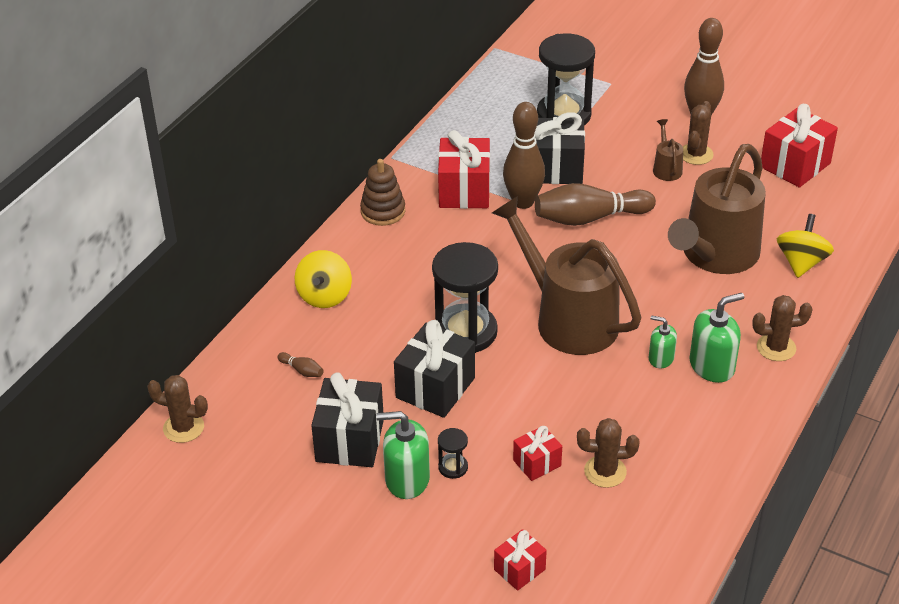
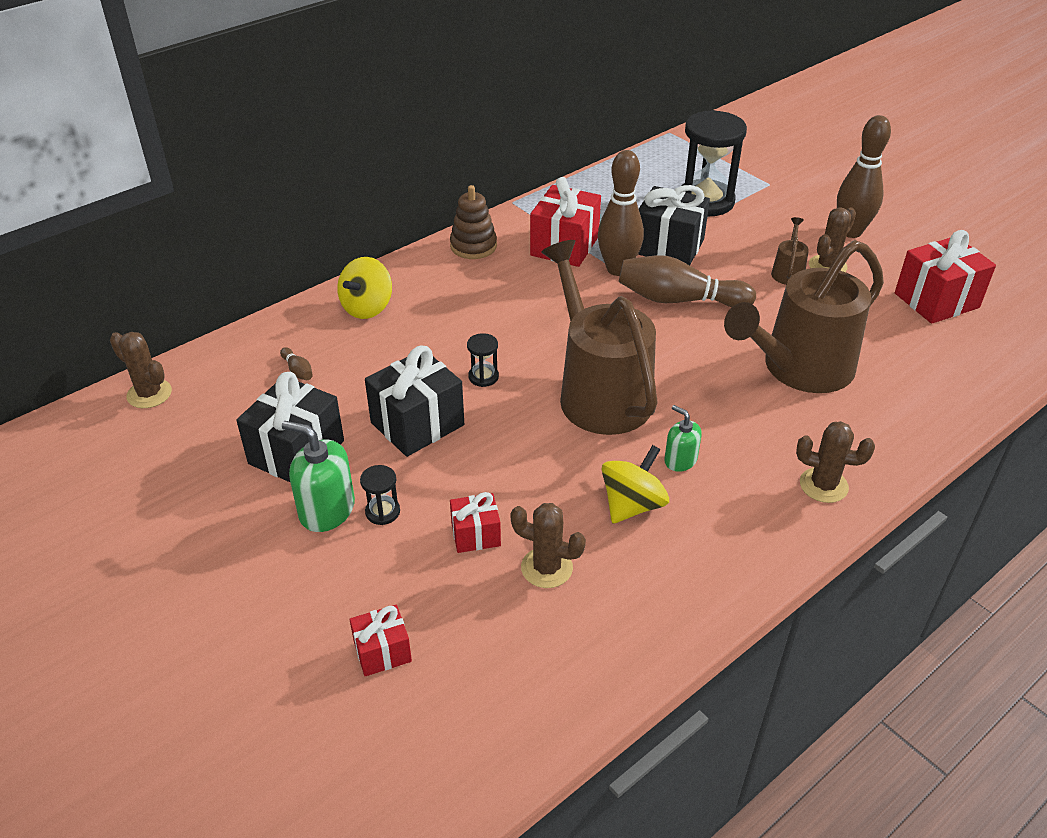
camera: 20 degrees right, 0 degrees up
(465, 332) = (483, 377): black hourglass -> black hourglass, size x0.43
(712, 366) = (736, 485): green soap dispenser -> none
(801, 262) = (898, 401): yellow spinning top -> yellow spinning top (632, 505)

